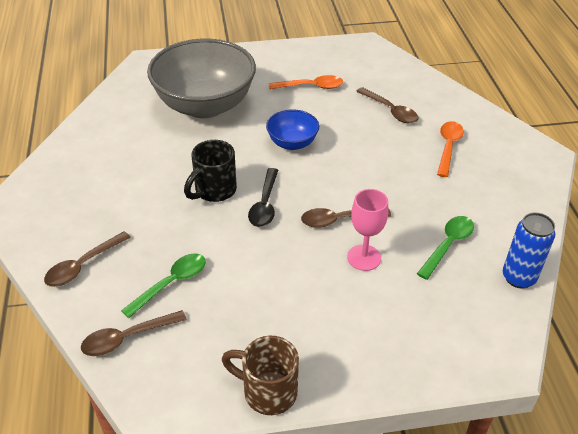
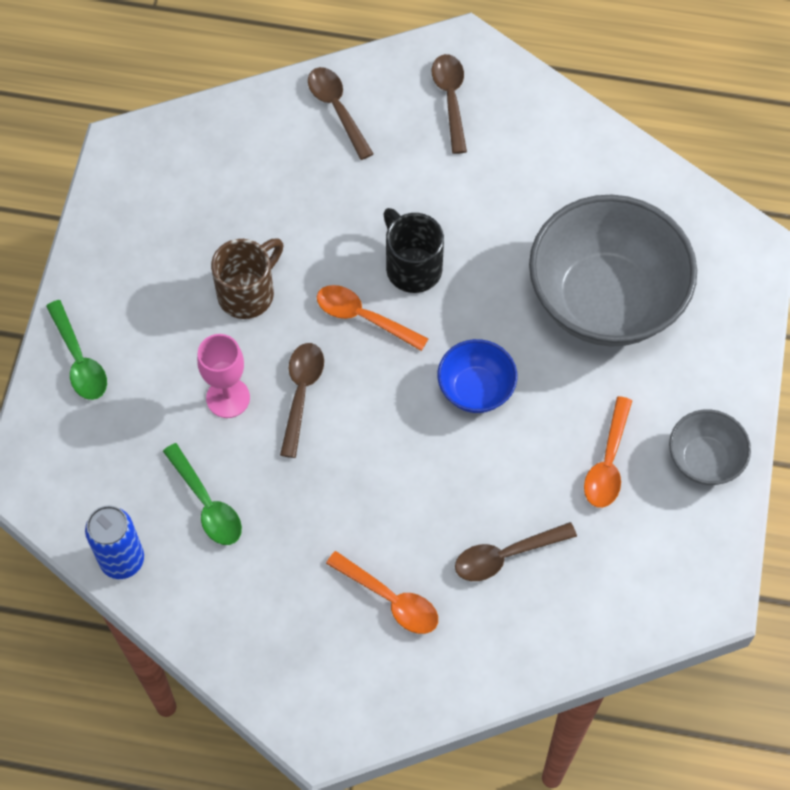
camera: 110 degrees right, 20 degrees up
(127, 338) = (217, 135): brown spoon -> brown spoon (450, 99)
(171, 283) = (274, 188): green spoon -> green spoon (79, 360)
(265, 204) = (363, 317): black spoon -> orange spoon
(267, 392) = (95, 242): brown mug -> brown mug (248, 293)
(290, 57) = (704, 460): none -> grey bowl

